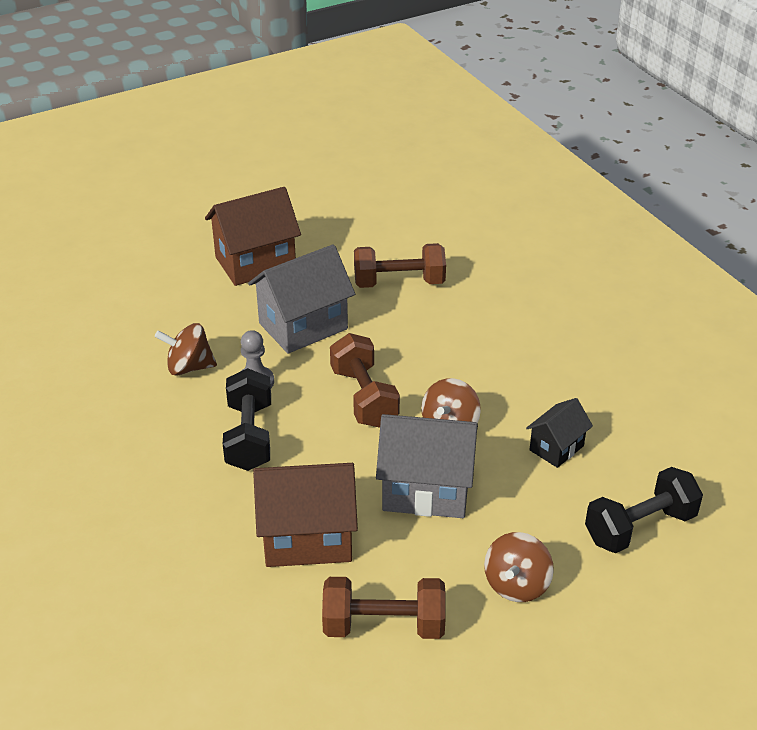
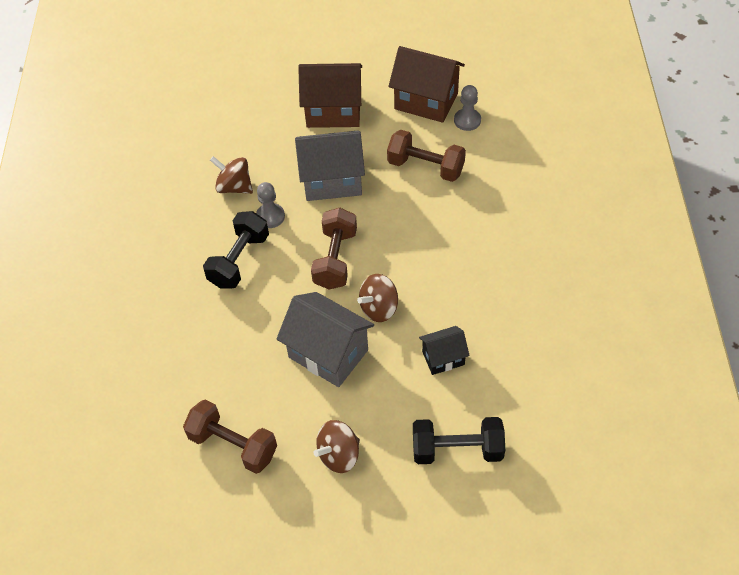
camera: 30 degrees right, 15 degrees up
(307, 538) = (227, 357): brown house -> brown house (426, 101)
(411, 230) = (467, 120): none -> grey pawn

